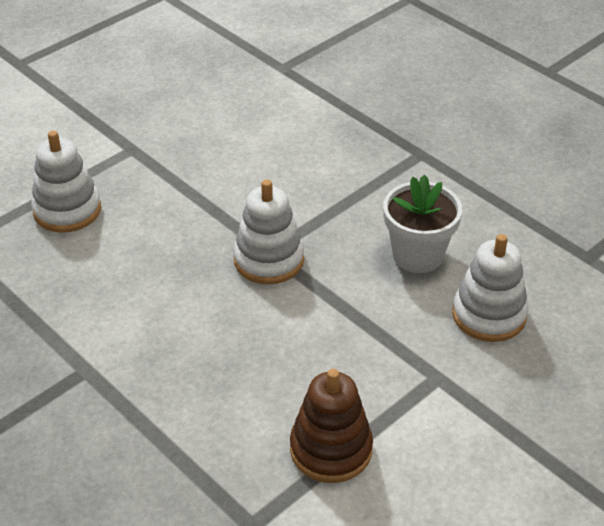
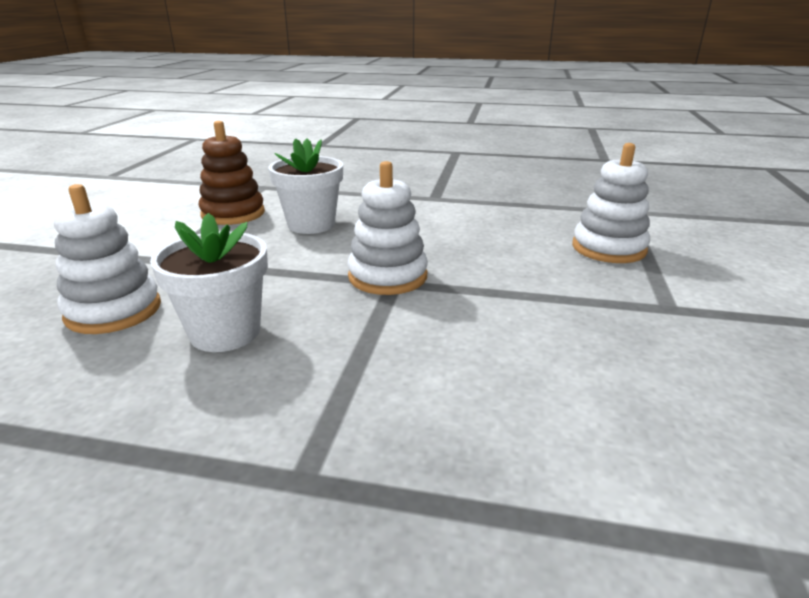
camera: 145 degrees right, 15 degrees down
(265, 376) = (311, 224): none -> white flower pot

